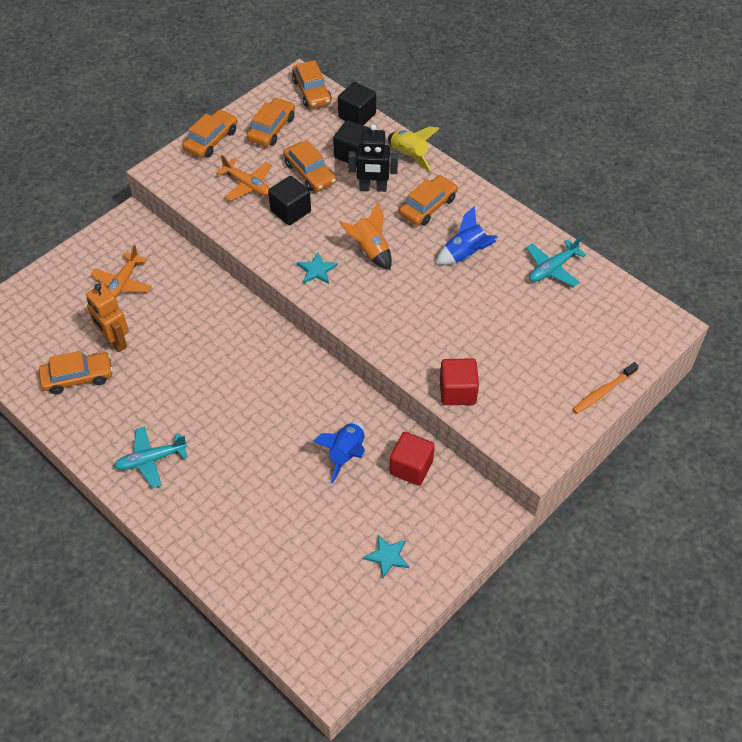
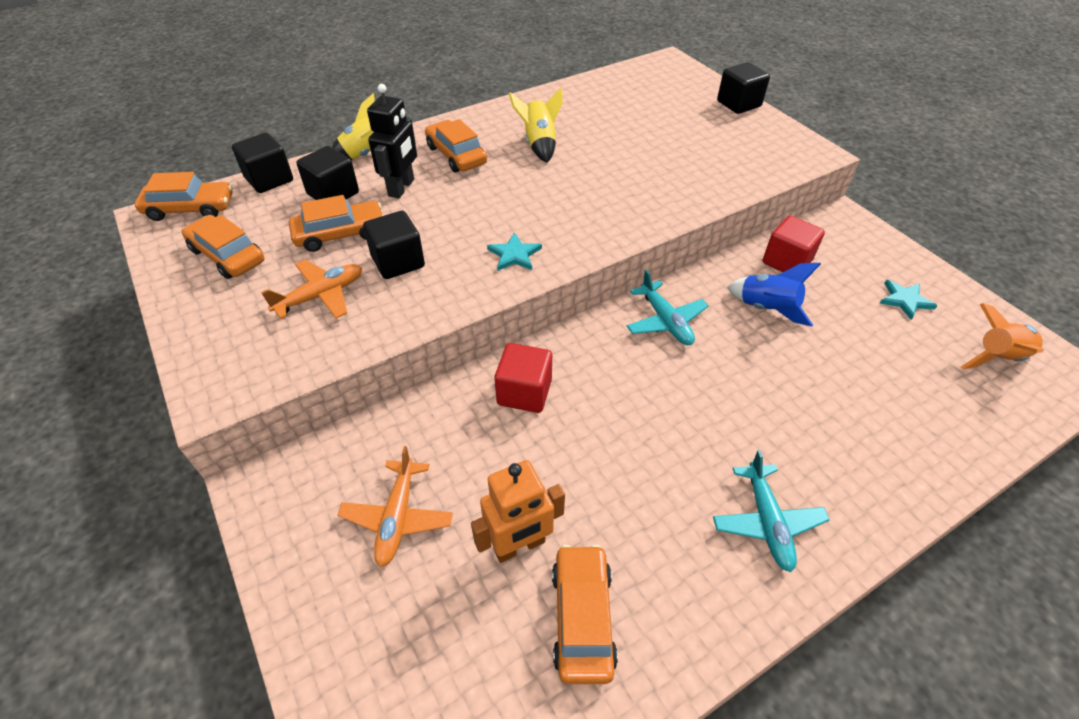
camera: 75 degrees left, 5 degrees down
(122, 284) = (397, 517): orange plane -> orange plane turned 60 degrees clockwise
(211, 140) = (196, 322): orange car -> none
(370, 250) = (502, 207): orange rocket -> orange rocket (997, 358)
(457, 391) = (728, 182): red cube -> red cube (524, 392)
(465, 254) = (539, 144): blue rocket -> yellow rocket
(552, 268) = (581, 100): turquoise plane -> turquoise plane (665, 321)
(603, 392) = (738, 104): orange toothbrush -> black cube

